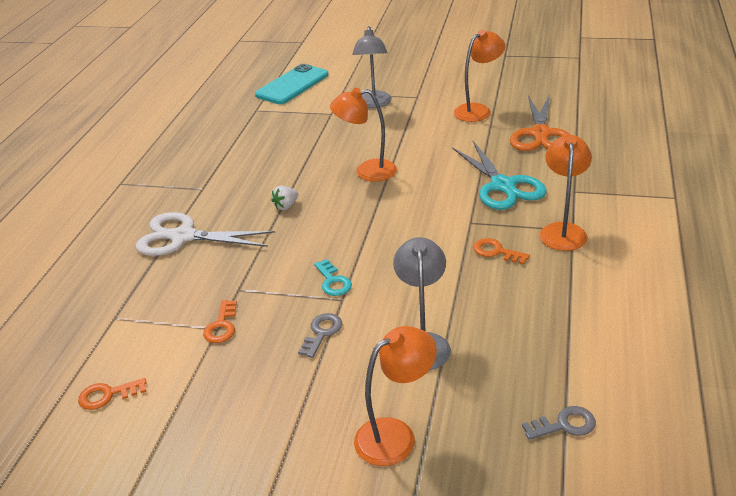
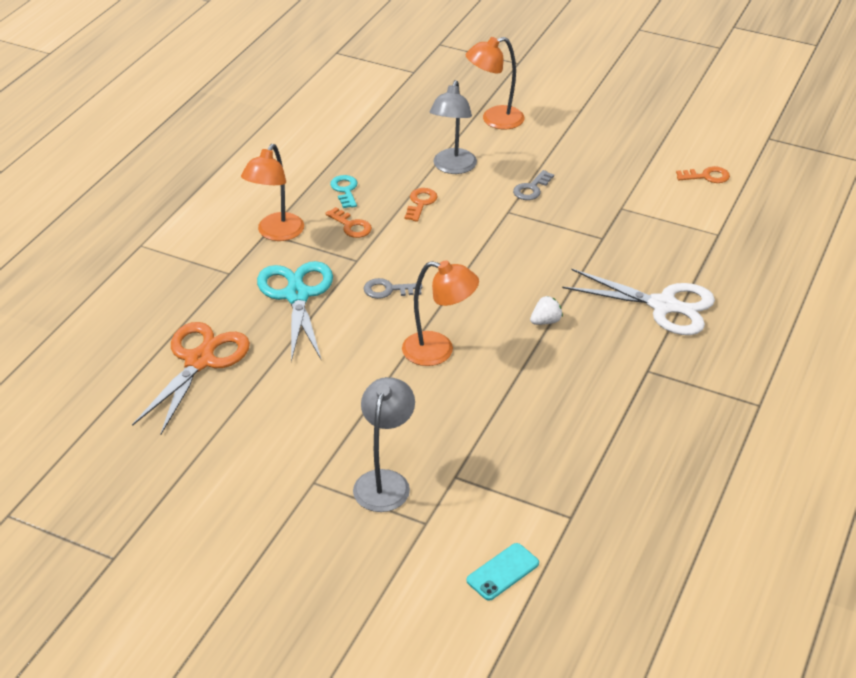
camera: 170 degrees left, 5 degrees up
(221, 326) = (617, 209): orange key -> orange key (420, 203)
(292, 85) = (502, 572): turquoise phone -> turquoise phone, size x0.53
(333, 281) = (512, 228): turquoise key -> turquoise key (345, 190)
(478, 110) = (245, 426): orange lamp -> none
(564, 425) = (381, 107): grey key -> grey key (388, 290)

